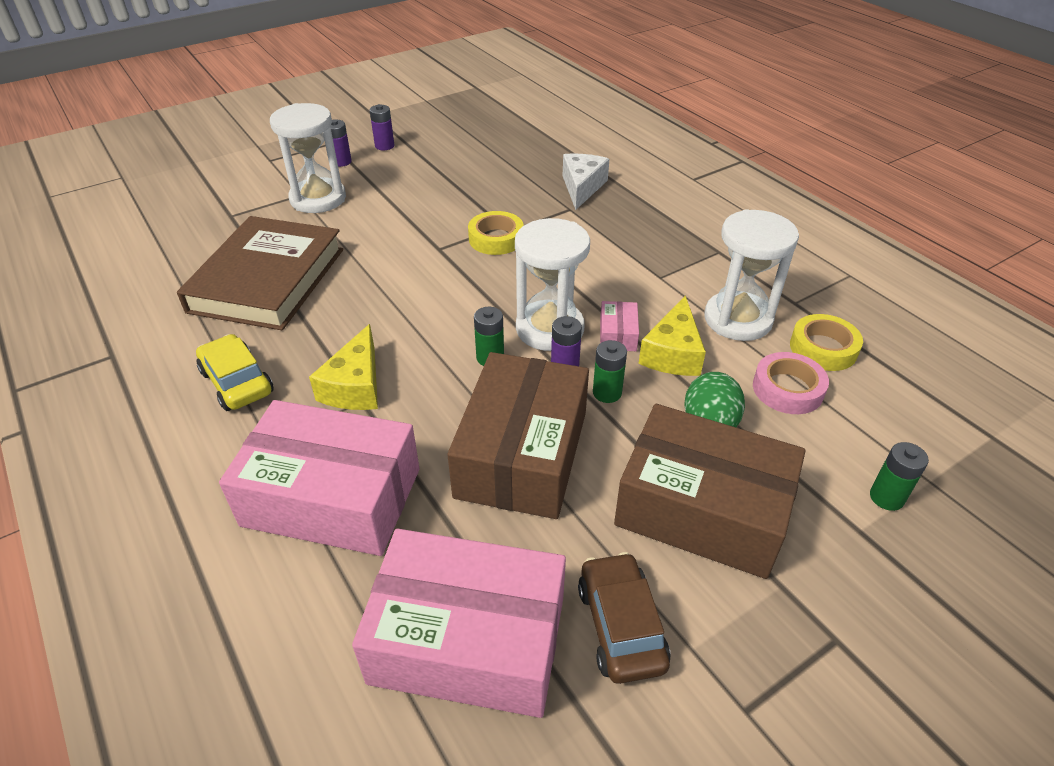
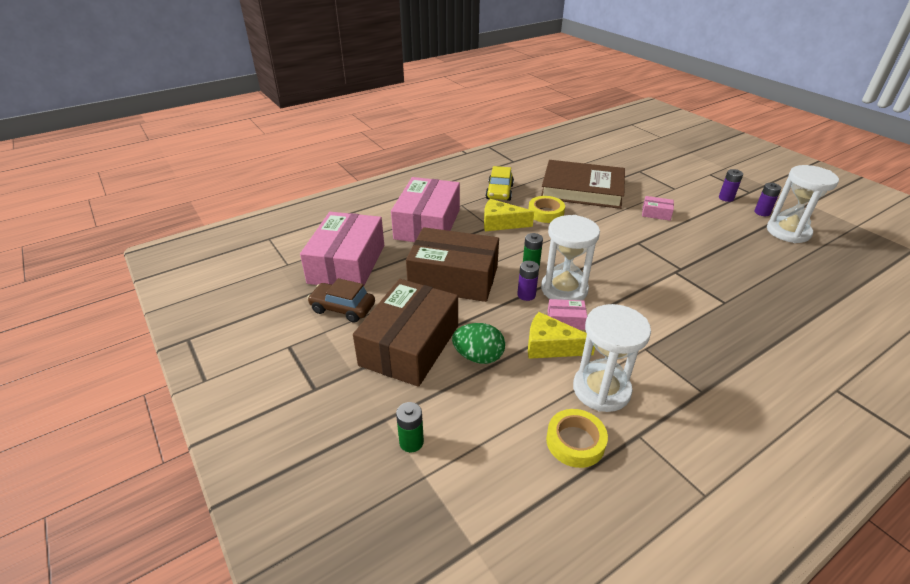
camera: 90 degrees right, 5 degrees down
(237, 382) = (499, 192): yellow car -> yellow car turned 135 degrees clockwise
(318, 199) = (673, 195): white hourglass -> white hourglass (788, 232)
(365, 221) = (656, 213): none -> pink box
(496, 239) = (661, 266): yellow tape -> yellow tape (545, 213)
(582, 187) = (765, 310): white cheese -> none
(607, 393) = (505, 312): green battery -> none
(620, 626) = (342, 308): brown car -> brown car turned 150 degrees counterclockwise
(787, 389) = (520, 407): pink tape -> none

